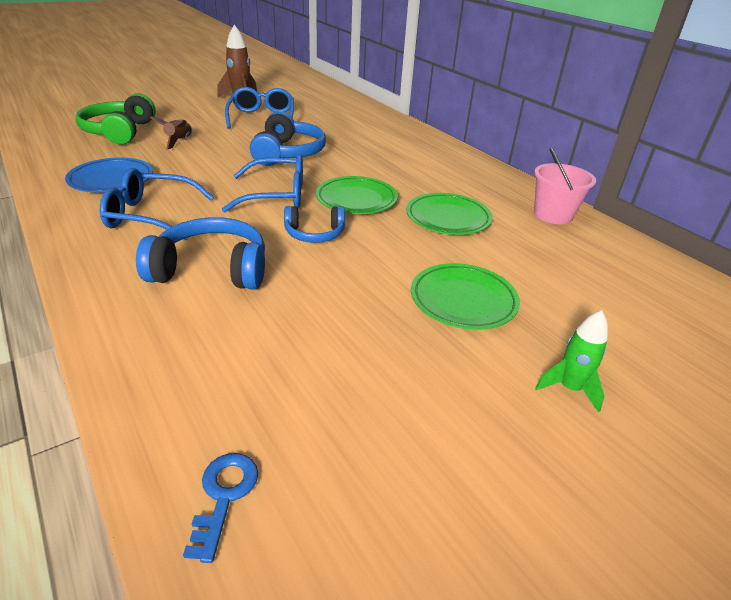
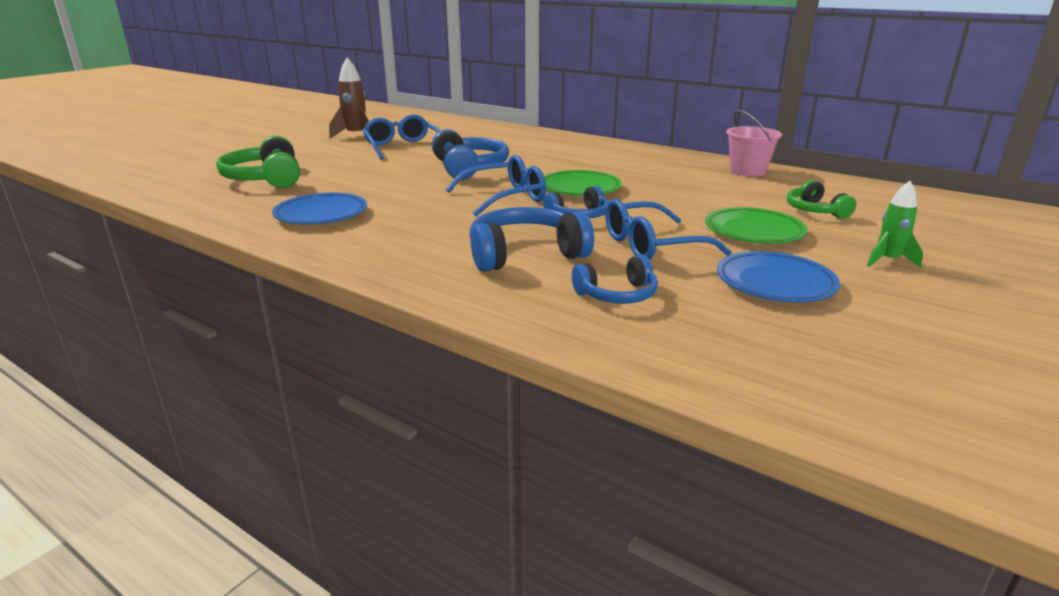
camera: 20 degrees left, 10 degrees down
(151, 215) = (407, 231): blue glasses -> blue glasses (652, 245)
(179, 141) = (344, 176): brown rocket -> none
(224, 496) = (743, 371): blue key -> none
(229, 346) = (617, 294): none -> blue headphones
(401, 381) = (775, 283): none -> blue plate
(448, 218) = (672, 187): green plate -> none
(566, 289) = (815, 210): none -> green headphones

